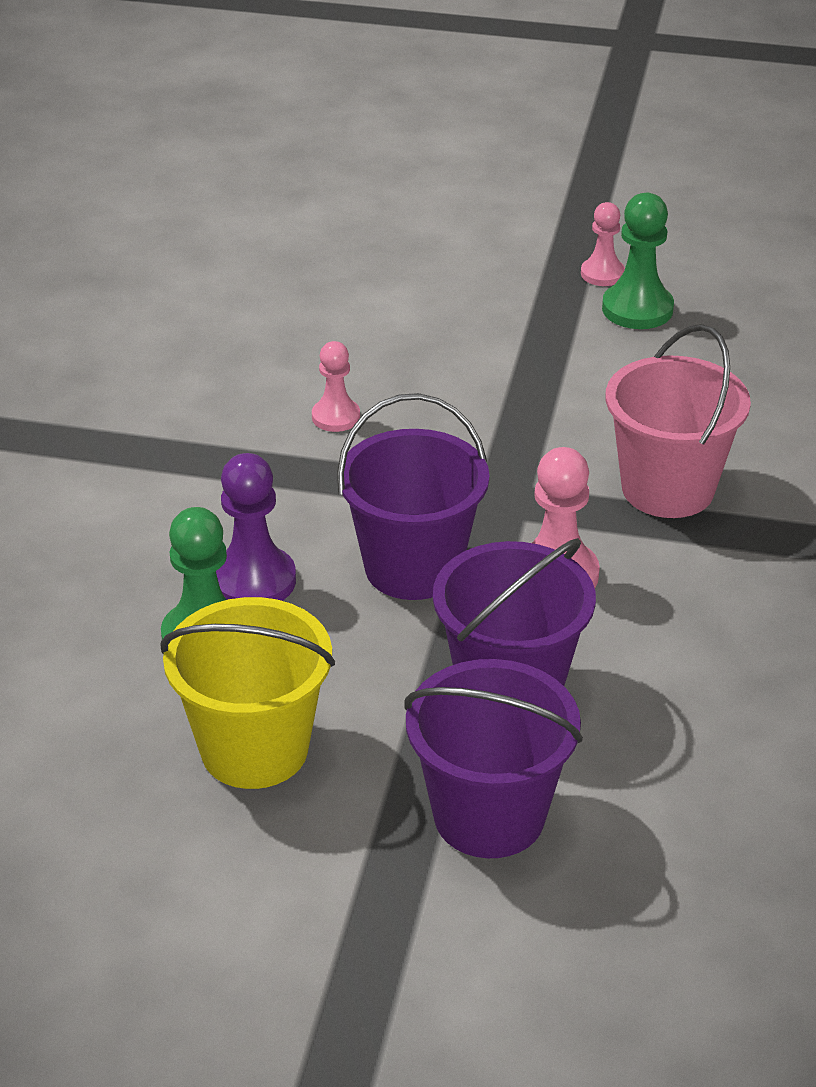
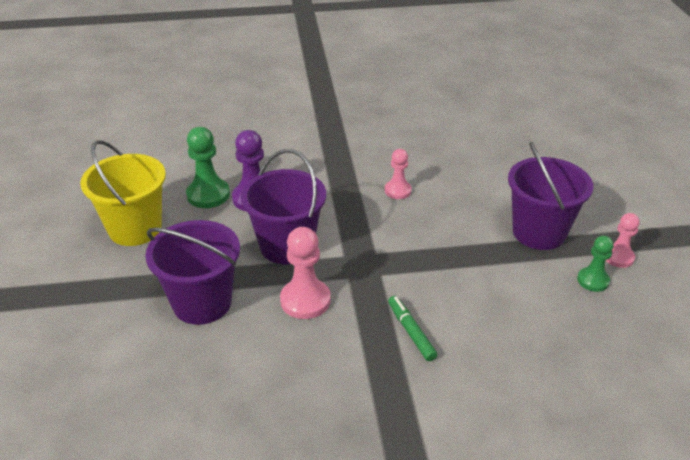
camera: 70 degrees right, 0 degrees up
(489, 816) = (103, 317): purple bucket -> purple bucket (539, 232)
(637, 309) = (593, 280): green pawn -> green pawn, size x0.63
(668, 489) = (411, 332): pink bucket -> green marker

